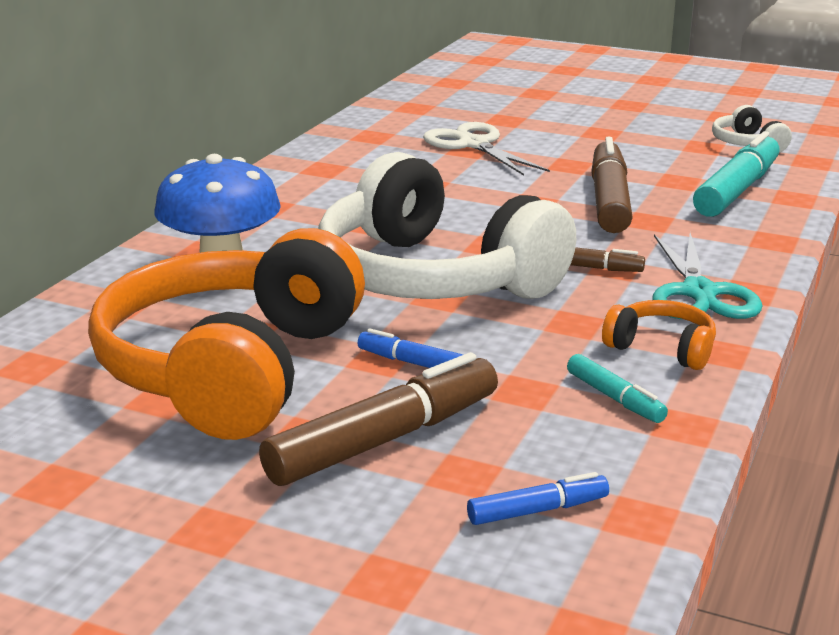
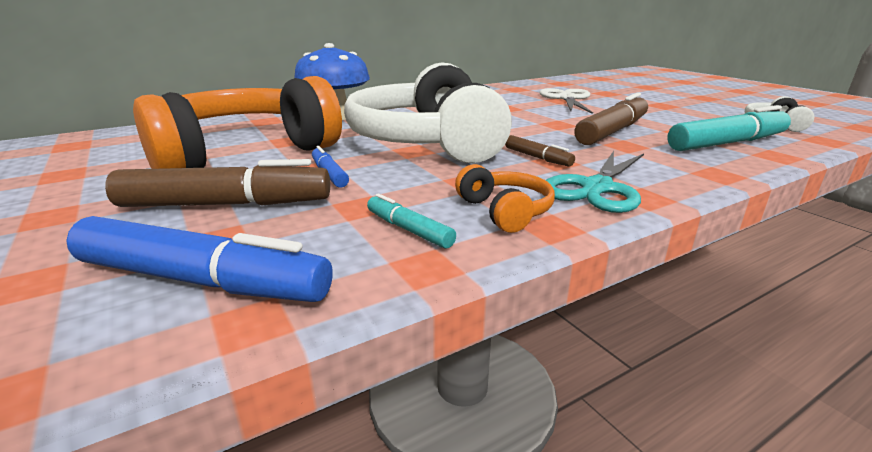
camera: 35 degrees right, 0 degrees up
(537, 510) = (202, 281): blue marker -> blue marker, size x2.02
(615, 398) = (408, 230): turquoise marker -> turquoise marker turned 135 degrees clockwise

